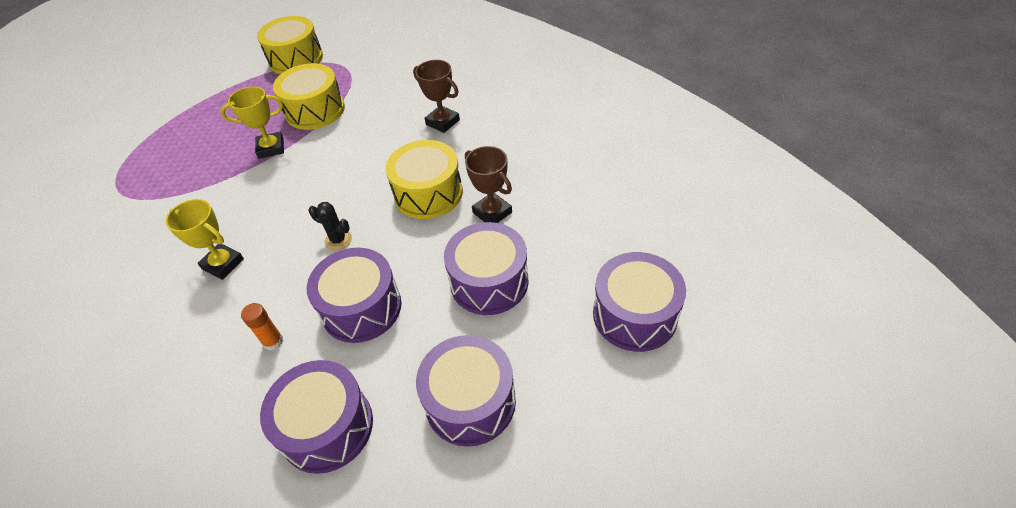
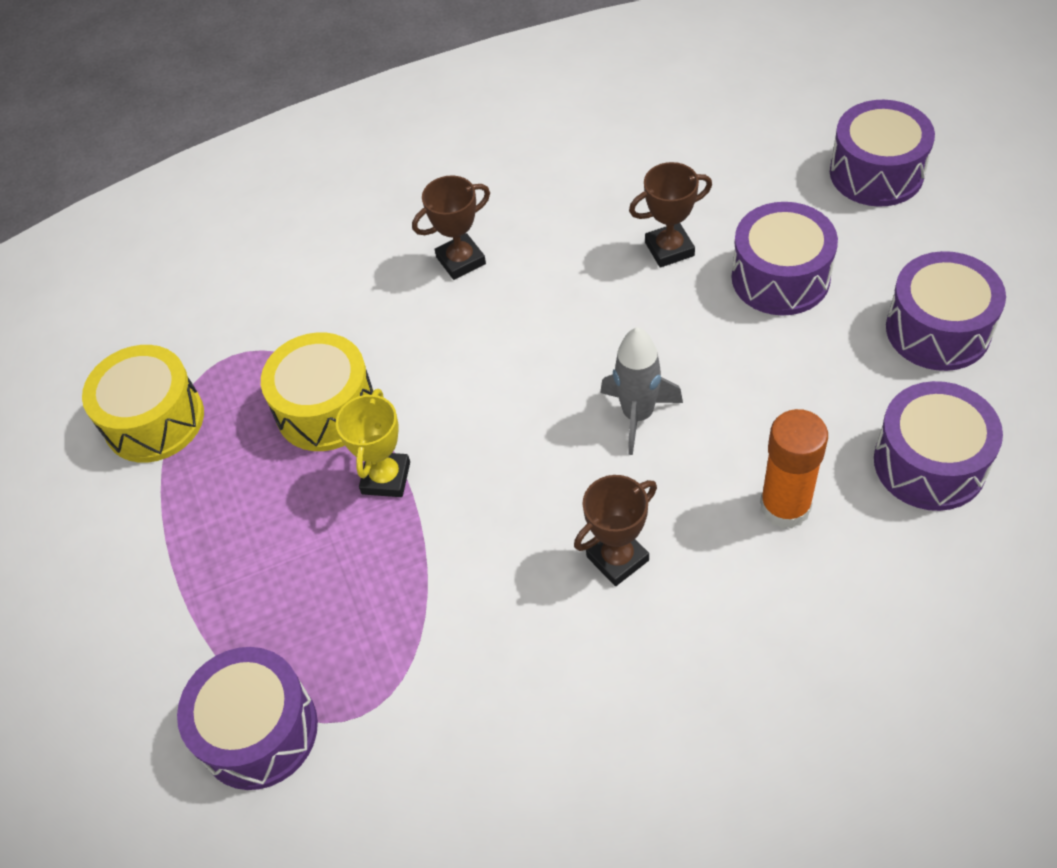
camera: 65 degrees left, 5 degrees up
(223, 264) = (617, 558): yellow trophy -> brown trophy
(273, 341) = (785, 506): orange glue stick -> orange glue stick, size x1.86
(338, 240) = (638, 415): black cactus -> grey rocket
(361, 308) = (768, 406): purple drum -> purple drum (258, 730)
(428, 193) = (600, 304): yellow drum -> none

